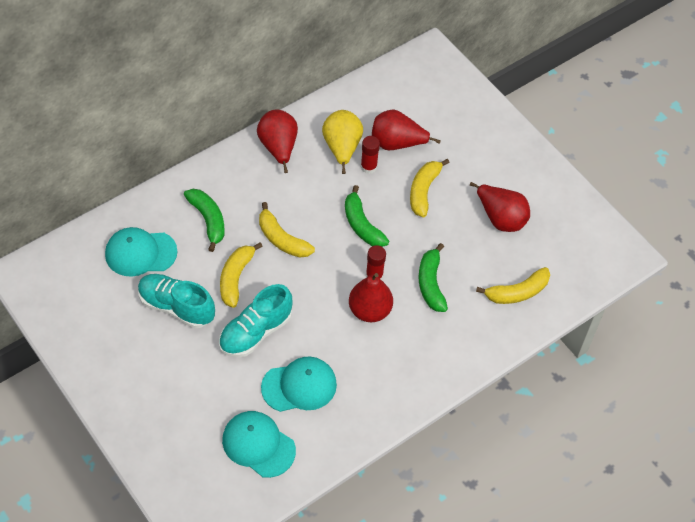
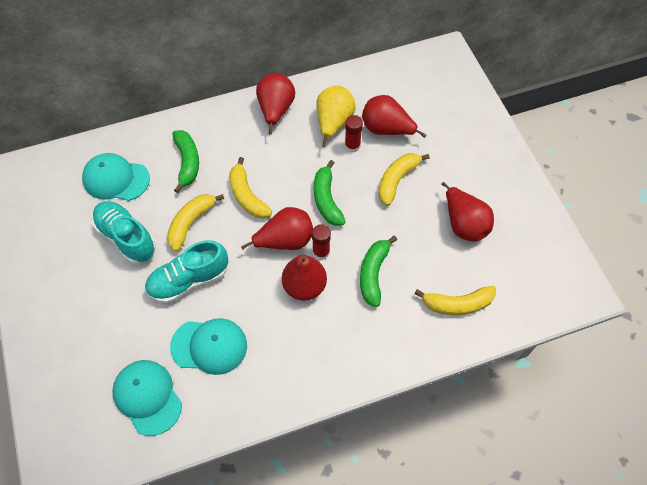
camera: 20 degrees right, 5 degrees up
(336, 273) = (285, 241): none -> red pear

